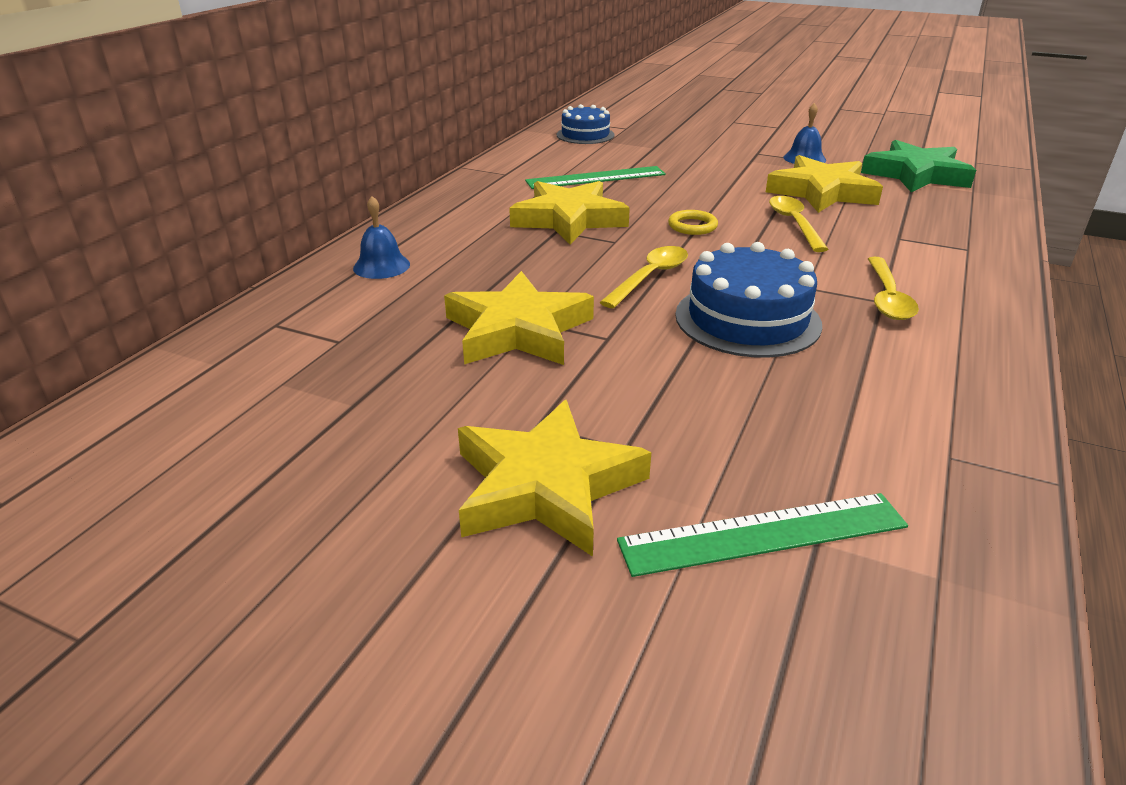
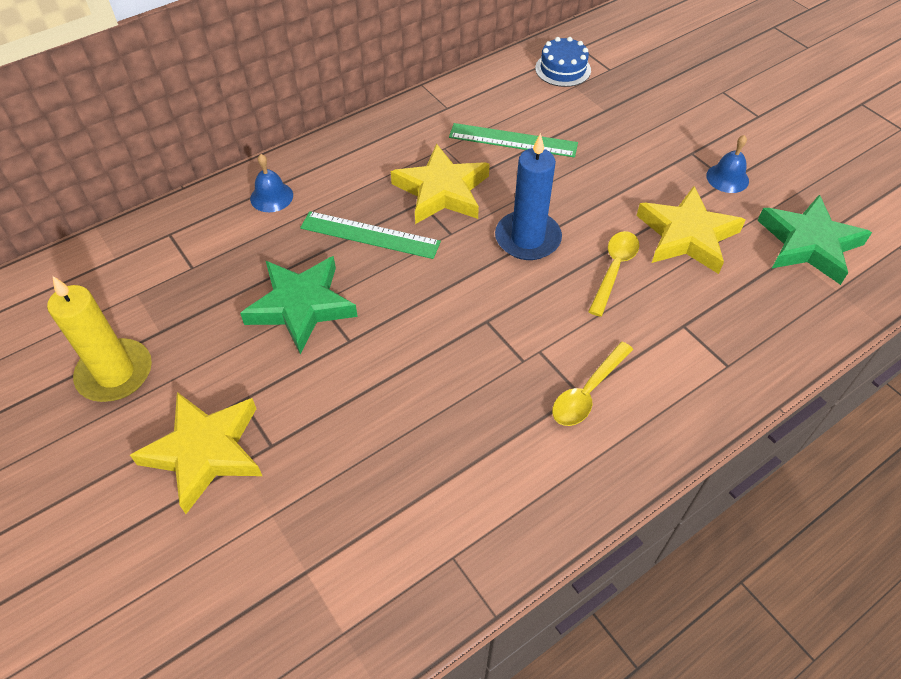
camera: 30 degrees right, 20 degrees up
(326, 462) = (115, 373): none -> yellow candle
(518, 330) = (301, 306): yellow star -> green star
(650, 277) = (436, 288): yellow spoon -> none
(692, 226) = (527, 238): yellow ring -> blue candle
(747, 319) = (459, 366): blue cake -> none
(763, 534) = (283, 550): green ruler -> green ruler (370, 235)

